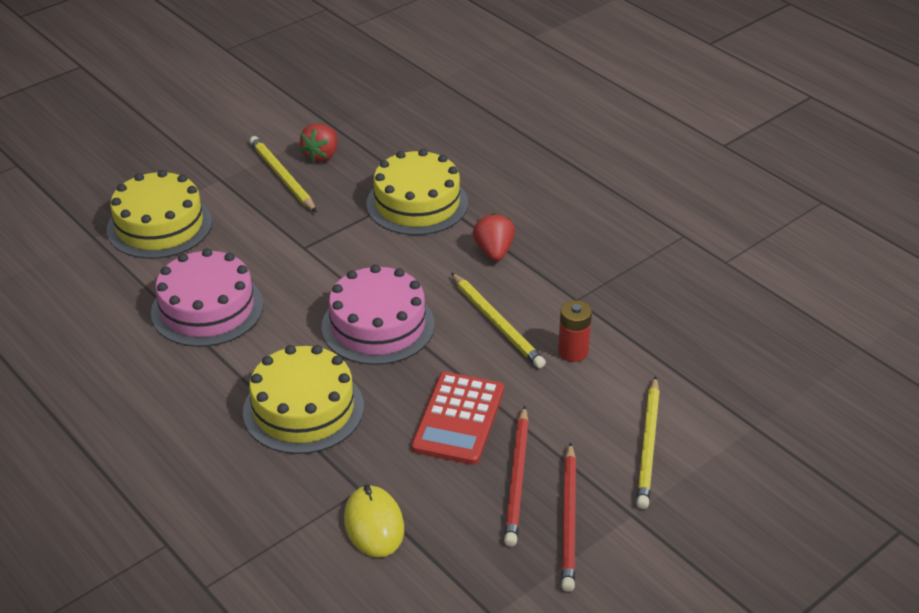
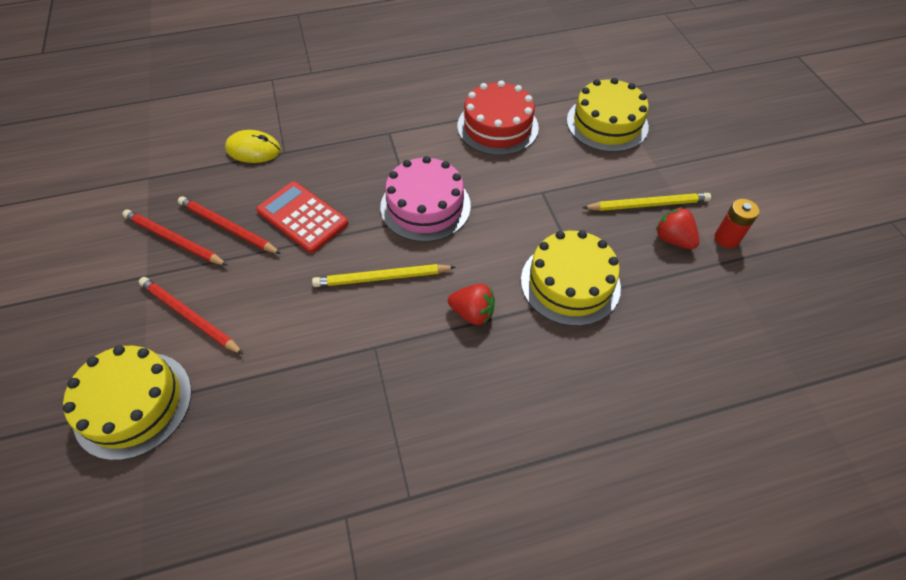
camera: 115 degrees right, 15 degrees up
(207, 308) = (497, 126): pink cake -> red cake
(303, 409) = (370, 146): yellow cake -> yellow cake (133, 404)
(573, 351) = (316, 314): red battery -> red battery (726, 238)
(648, 445) = (189, 316): yellow pencil -> red pencil

